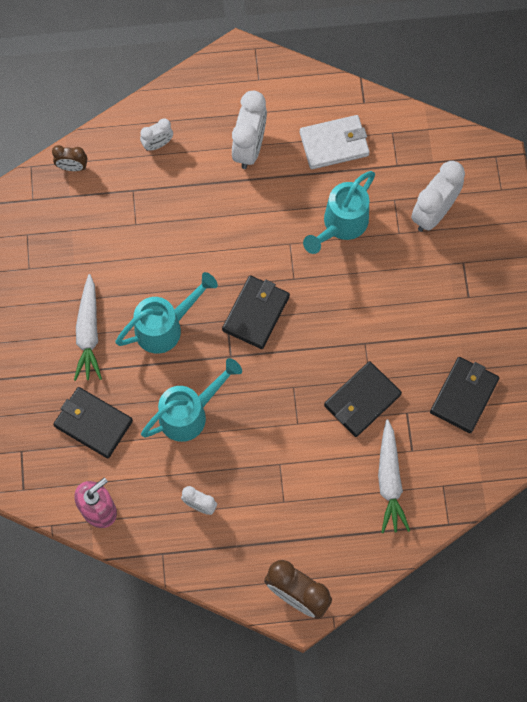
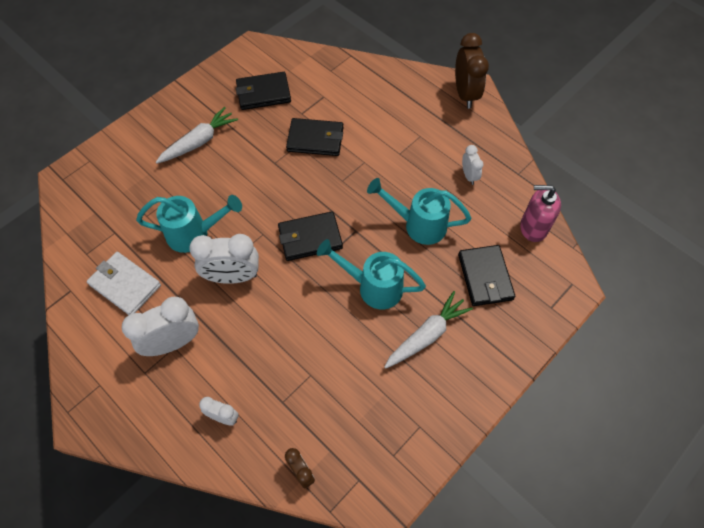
camera: 130 degrees left, 10 degrees down
(389, 481) = (353, 95): white carrot -> white carrot (199, 142)
(433, 213) = (139, 186): white clock -> white clock (233, 277)

